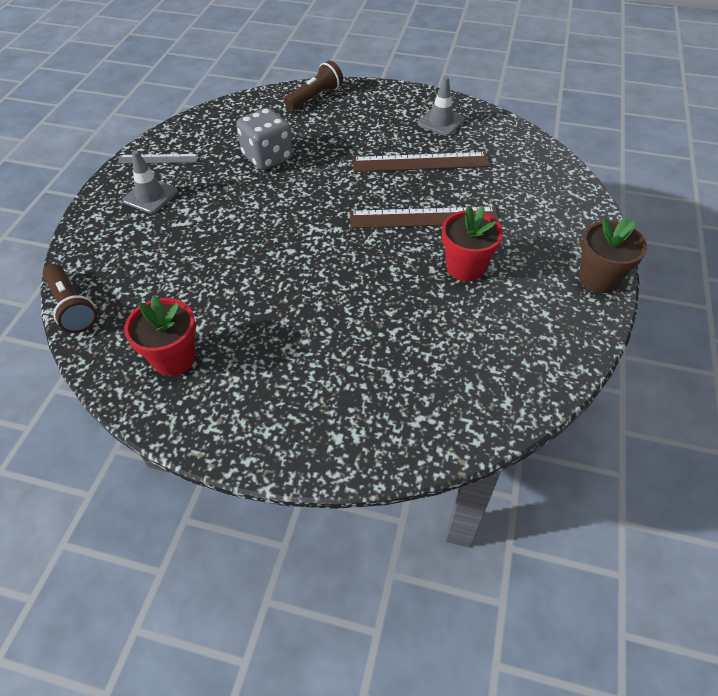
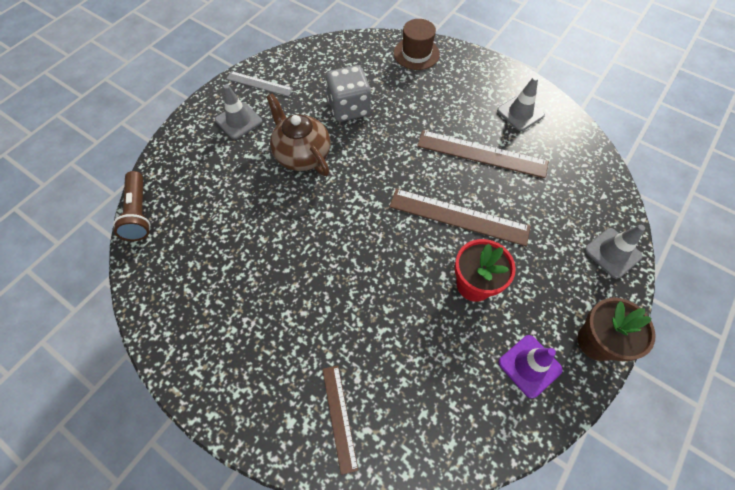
camera: 20 degrees right, 10 degrees up
(174, 358) = (194, 291): red flower pot -> none
(236, 208) = (302, 155): none -> brown teapot
(315, 97) = (416, 53): brown flashlight -> brown hat
(386, 416) = (339, 417): none -> brown ruler
(548, 316) = (529, 366): none -> purple traffic cone
(578, 208) = (612, 253): none -> grey traffic cone

